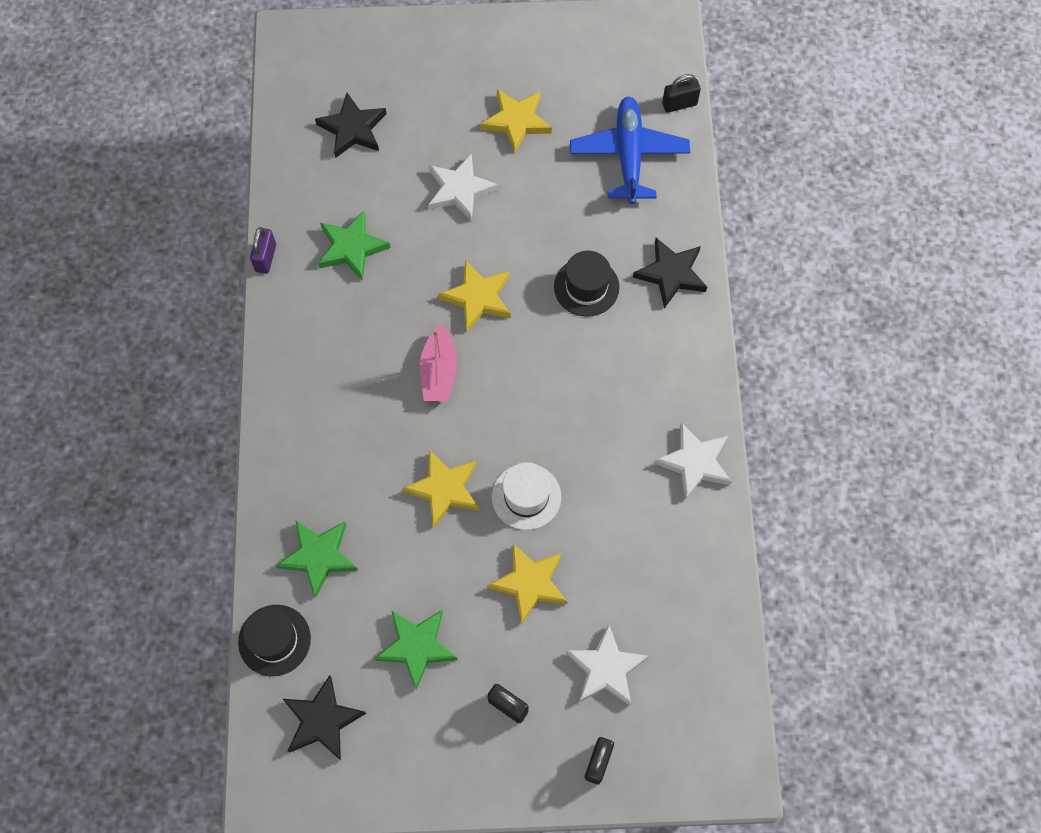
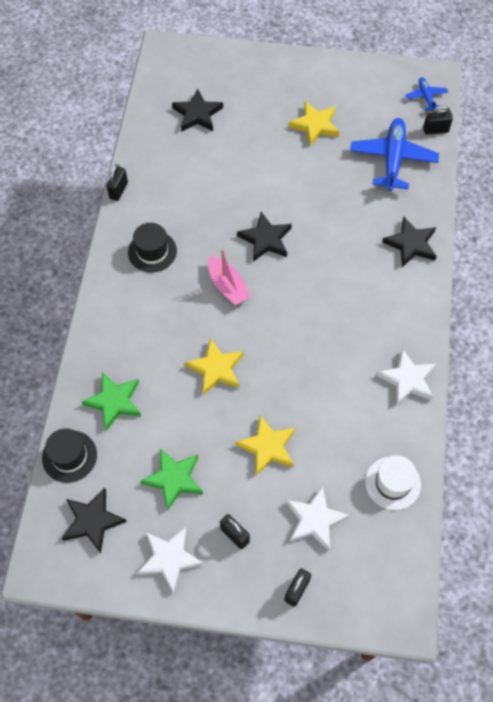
camera: 10 degrees right, 5 degrees down
(266, 258) = (118, 190): purple padlock -> black padlock
(351, 248) = (181, 192): green star -> none
(439, 372) = (227, 286): pink boat -> pink boat turned 45 degrees counterclockwise
(459, 190) = (266, 165): white star -> white star (169, 559)
(478, 298) = (265, 239): yellow star -> black star
(526, 496) = (276, 384): white hat -> white hat (392, 483)
(586, 287) = (346, 244): black hat -> black hat (152, 251)
(659, 57) = (426, 97): none -> blue plane

